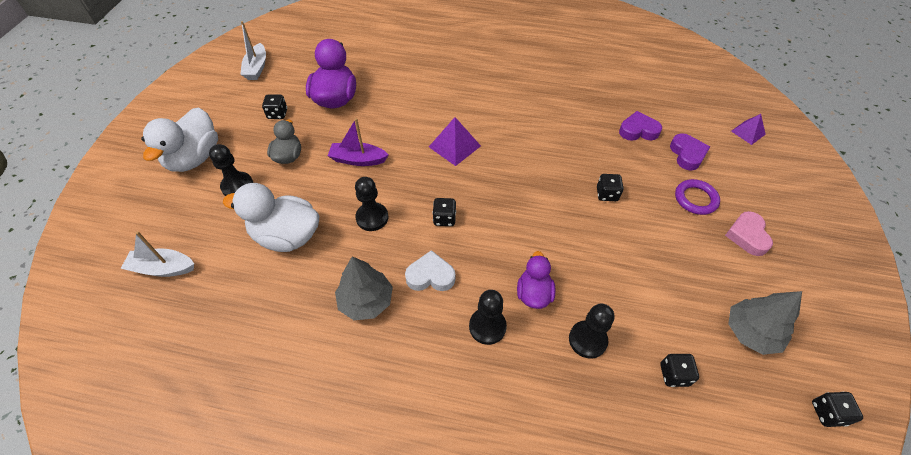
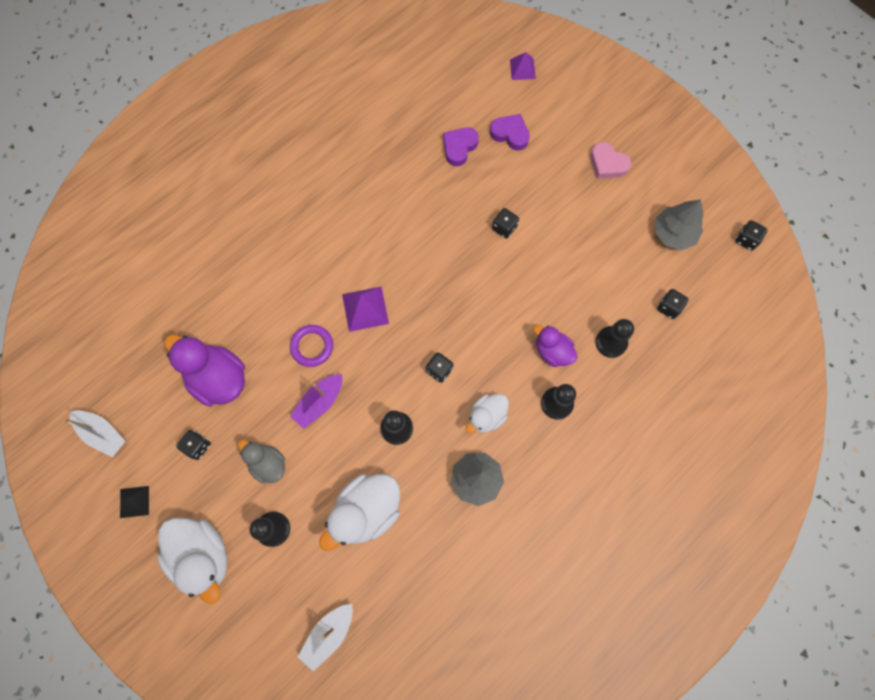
camera: 55 degrees left, 20 degrees up
(217, 105) = (134, 501): none -> black pyramid
(430, 276) = (486, 416): white heart -> white duck
(695, 199) = (554, 168): purple ring -> purple ring (312, 346)

